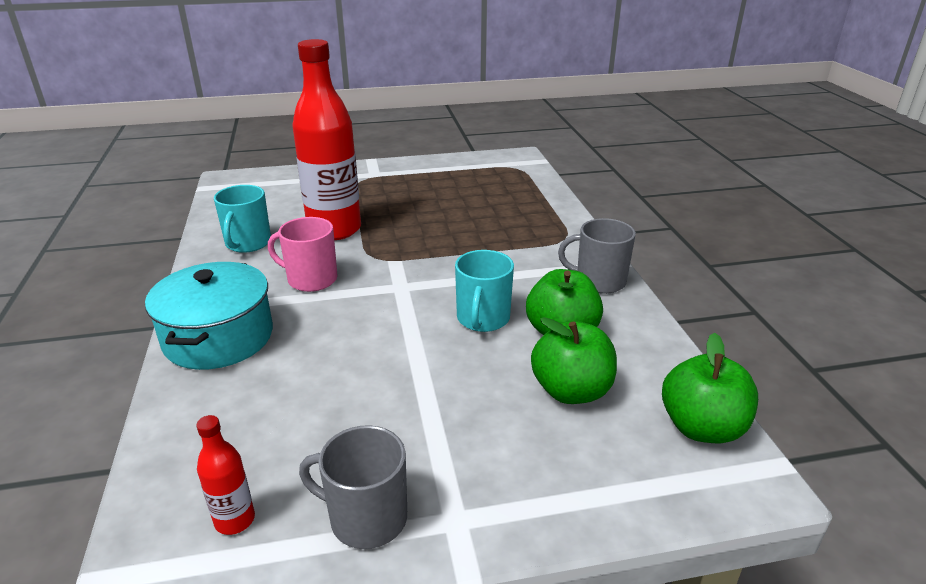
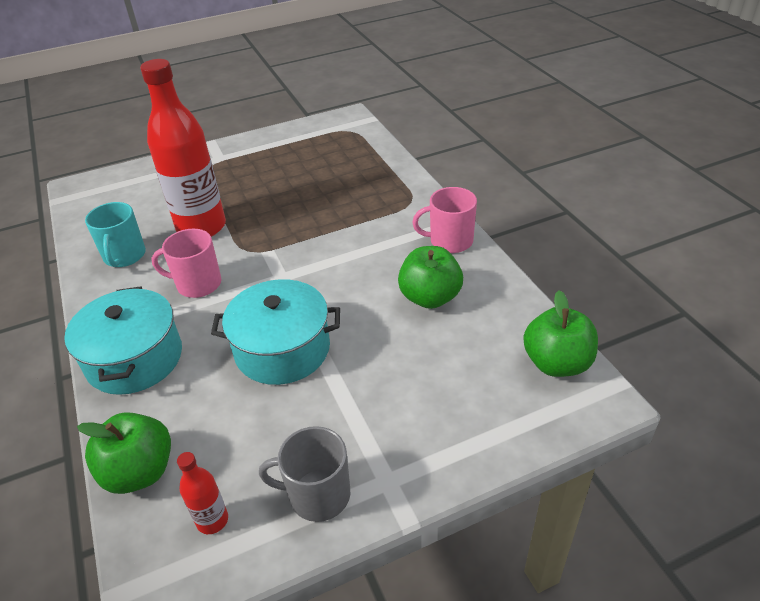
camera: 10 degrees left, 10 degrees up
(378, 356) = (282, 349): none -> turquoise pot
(483, 319) = (361, 296): turquoise mug -> none
(571, 391) = (450, 351): green apple -> green apple (140, 472)
(599, 281) = (450, 241): grey mug -> pink mug

